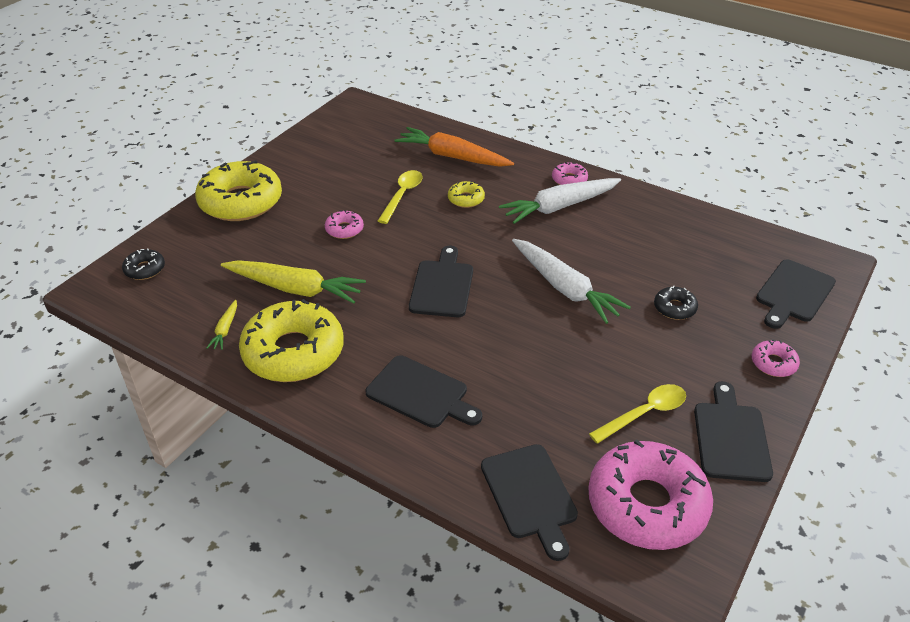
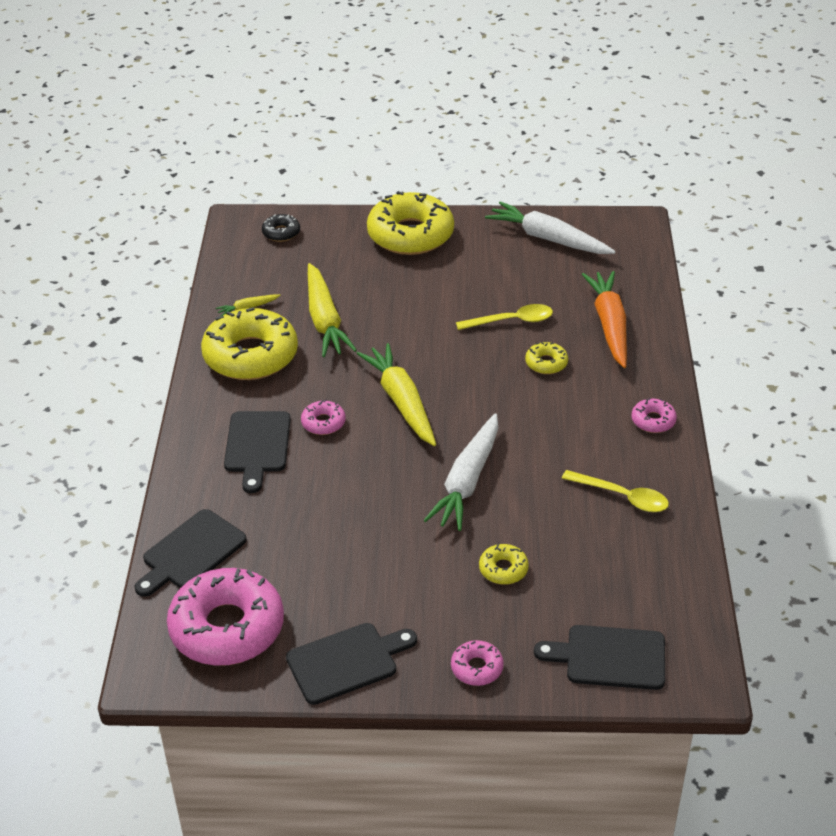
camera: 60 degrees right, 0 degrees up
(344, 229) = (427, 310): pink donut -> pink donut (323, 423)
(442, 286) = (401, 402): black cutting board -> yellow carrot
(559, 207) = (596, 431): white carrot -> white carrot (548, 239)
(645, 413) = (335, 593): yellow spoon -> yellow spoon (622, 497)
(674, 308) = (503, 569): black donut -> yellow donut

